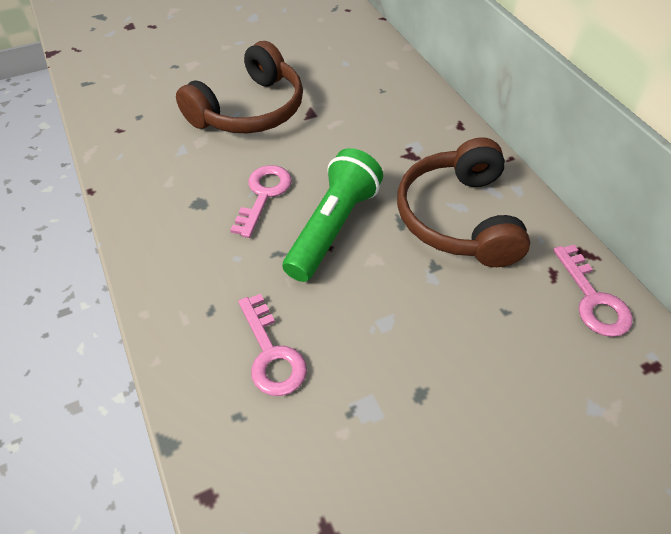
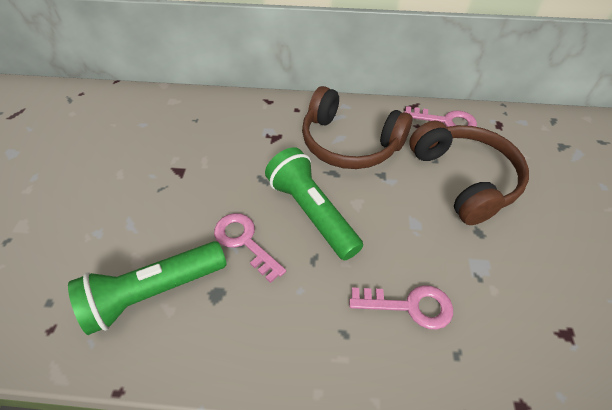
camera: 60 degrees left, 0 degrees up
(178, 165) = (153, 292): none -> green flashlight
(250, 110) = (134, 208): brown headphones -> brown headphones (465, 179)

